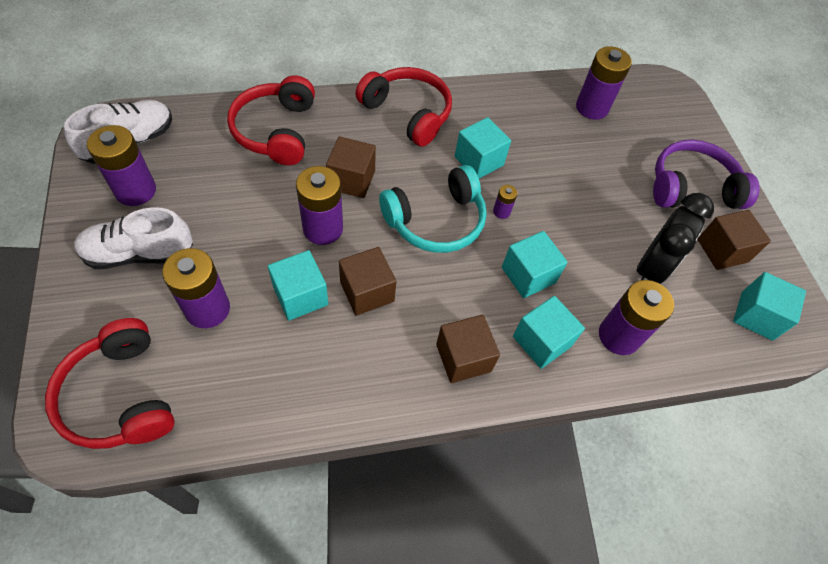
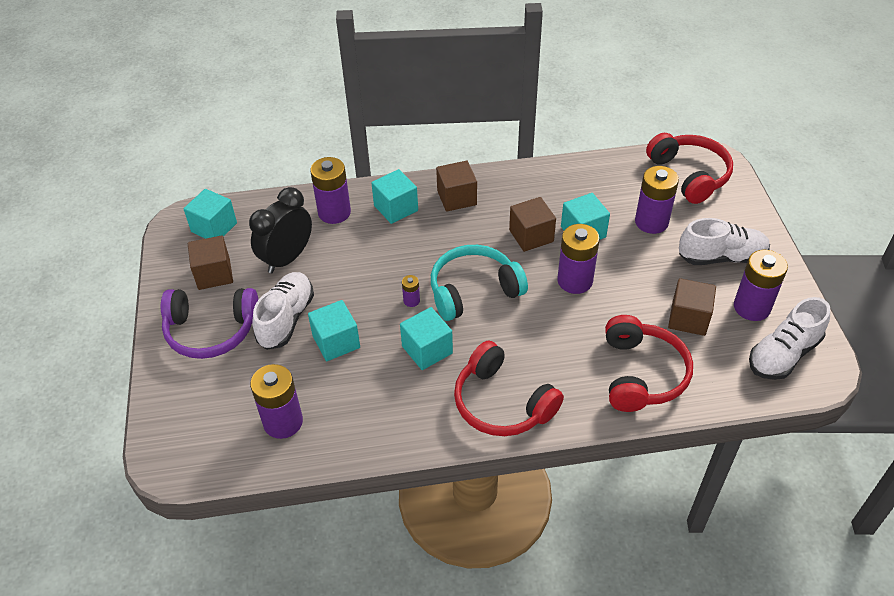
camera: 170 degrees left, 10 degrees down
(351, 180) = (555, 325): brown cube -> brown cube (688, 318)
(528, 275) = (397, 250): turquoise cube -> turquoise cube (336, 342)
(624, 196) = (286, 319): none -> white shoe

